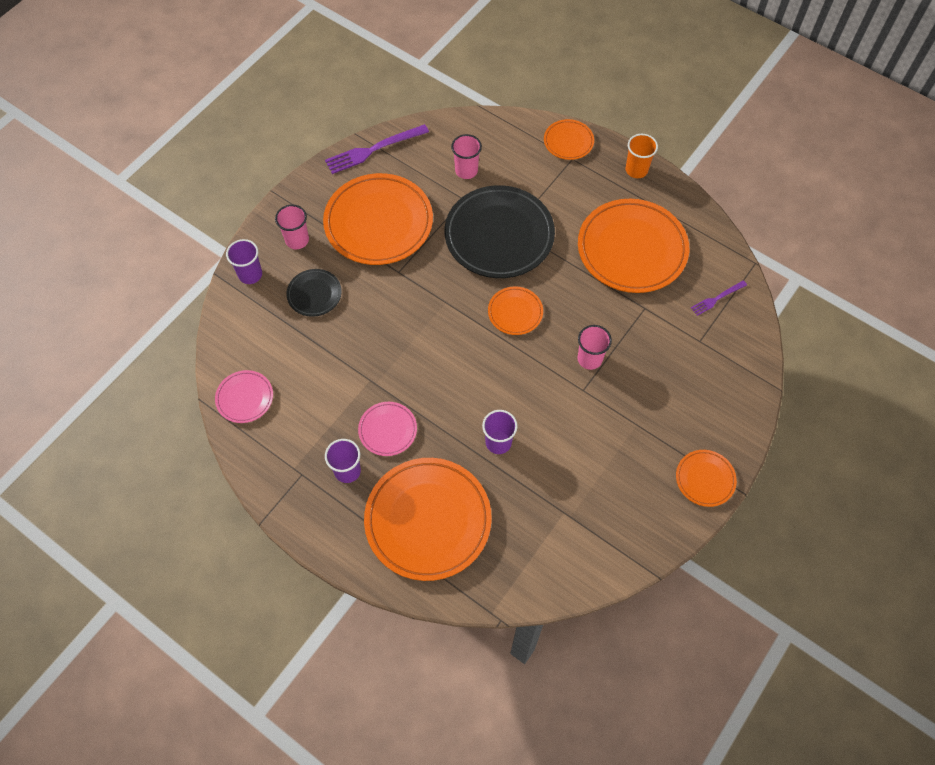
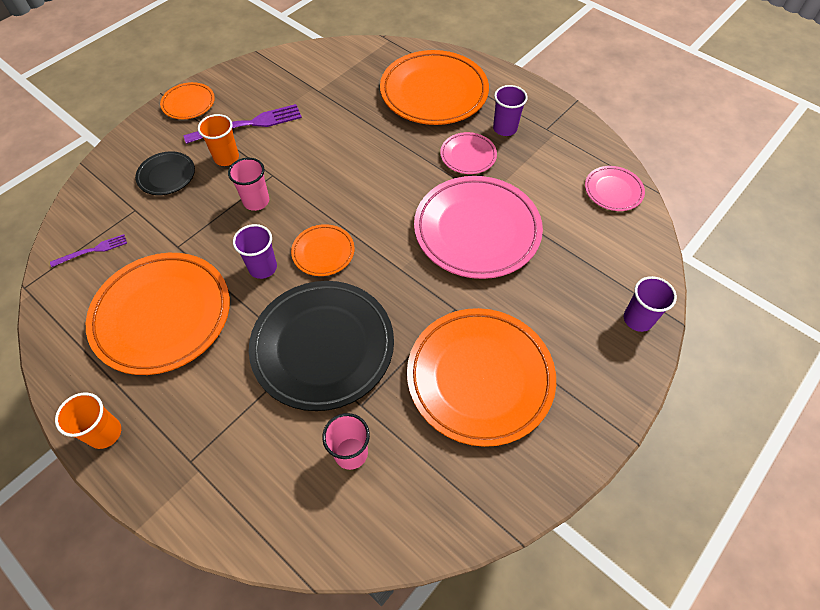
camera: 175 degrees left, 5 degrees down
(297, 240) = (586, 361): pink cup -> none
(314, 294) = (555, 289): black plate -> black plate (166, 176)
(373, 150) = (489, 505): purple fork -> purple fork (248, 124)
(379, 344) = (477, 230): none -> pink plate
(498, 442) = (364, 140): purple cup -> purple cup (263, 267)
(568, 141) = (185, 494): orange plate -> none
(635, 407) = (226, 158): none -> orange cup

